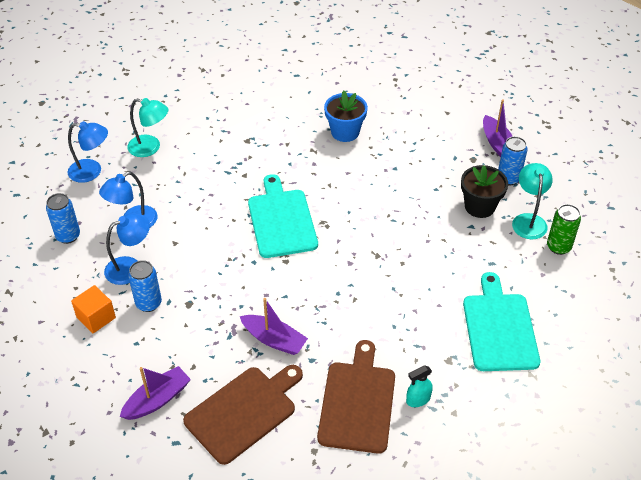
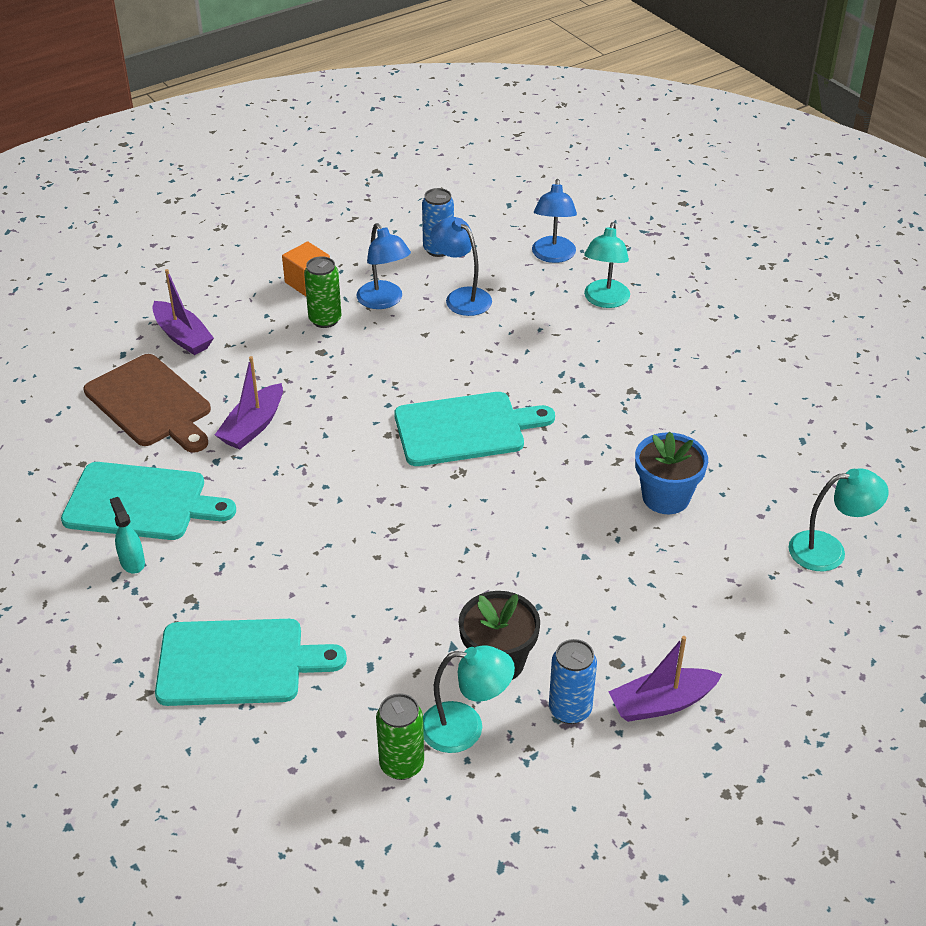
camera: 90 degrees right, 5 degrees down
(148, 303) = (325, 320): blue can -> green can
(357, 402) = (141, 502): brown cutting board -> turquoise cutting board
(383, 75) = (829, 550): none -> turquoise lamp

